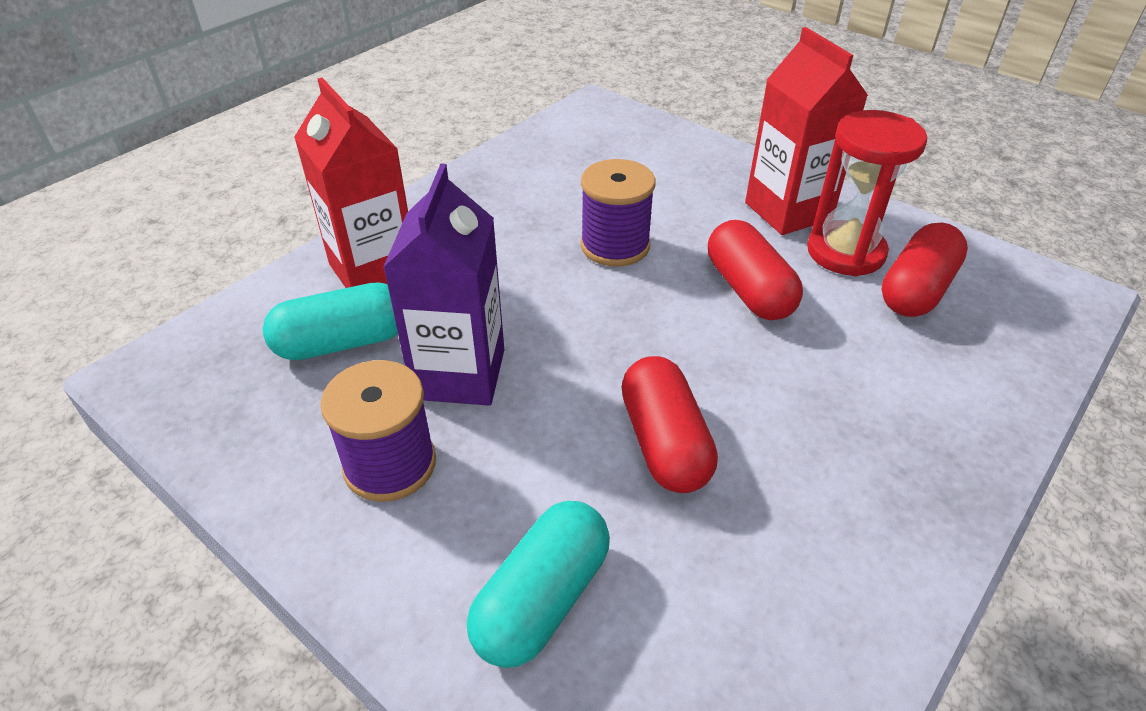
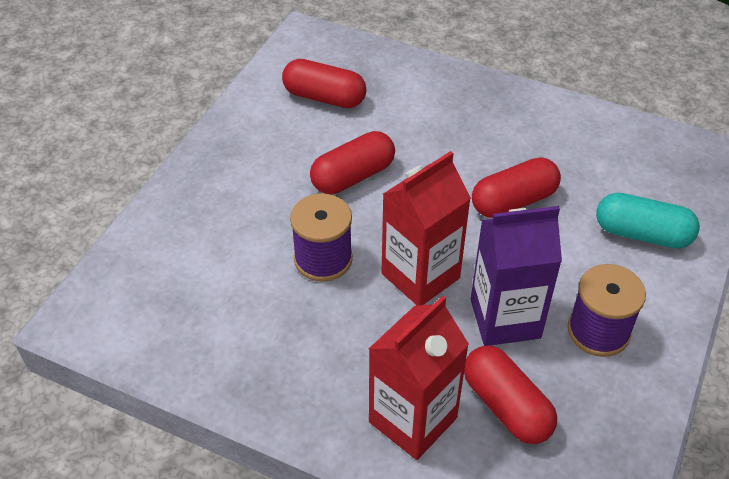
camera: 105 degrees left, 5 degrees up
(343, 342) = (506, 406): turquoise capsule -> red capsule
(788, 211) = (245, 162): red carton -> red carton (420, 276)
(845, 252) = (292, 130): red hourglass -> none

